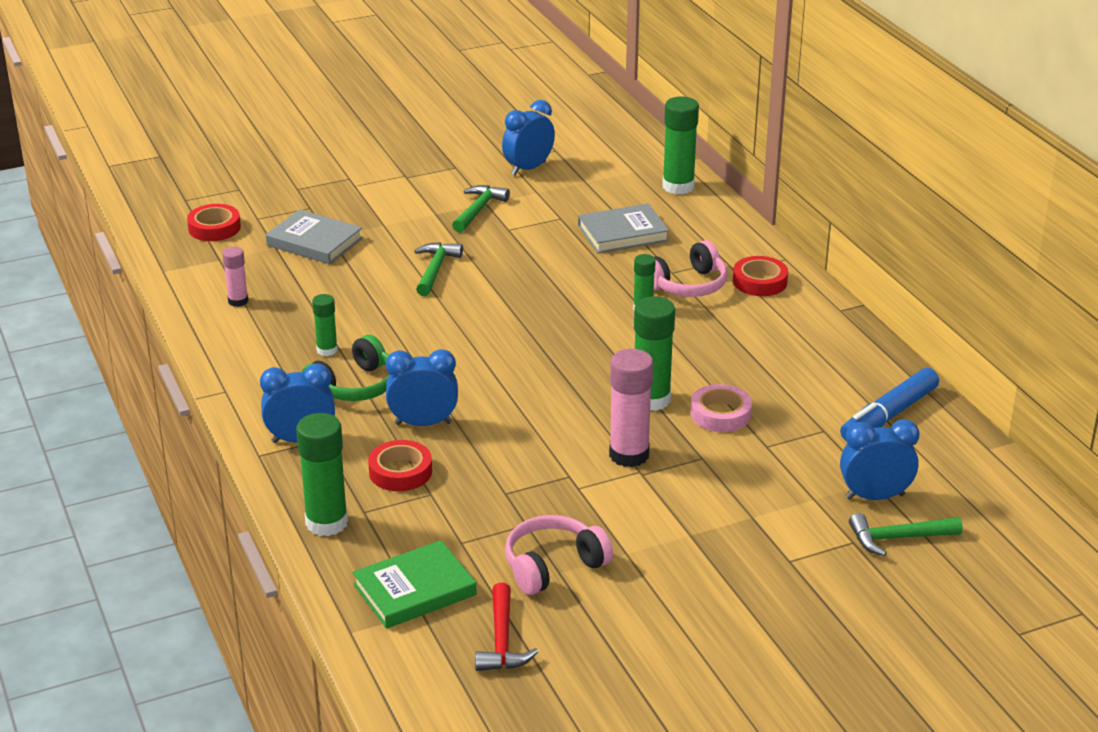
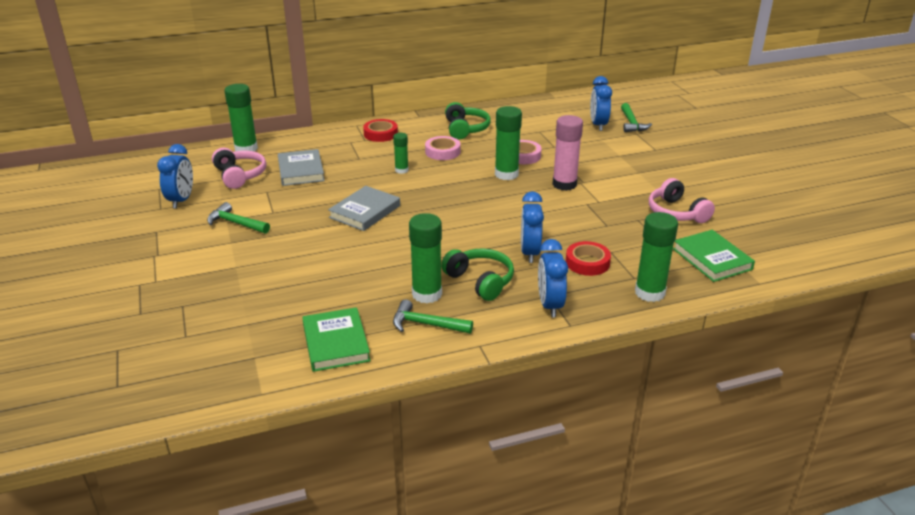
camera: 85 degrees left, 0 degrees up
(214, 228) = (190, 363): red tape -> none
(238, 301) = (336, 343): pink glue stick -> green book
(314, 242) = (248, 302): grey book -> grey book (365, 212)
(327, 350) = (427, 294): green glue stick -> green glue stick, size x1.76
(435, 270) = (321, 244): green hammer -> green hammer (426, 324)
(502, 640) = (749, 231): red hammer -> none
(528, 168) = (181, 200): blue clock -> blue clock turned 135 degrees counterclockwise
(687, 285) = (377, 155): pink headphones -> pink headphones (240, 175)
(713, 339) = (442, 152): none -> pink tape
(805, 356) = (465, 129): none -> green headphones
(888, 415) = (526, 115): blue marker -> none

